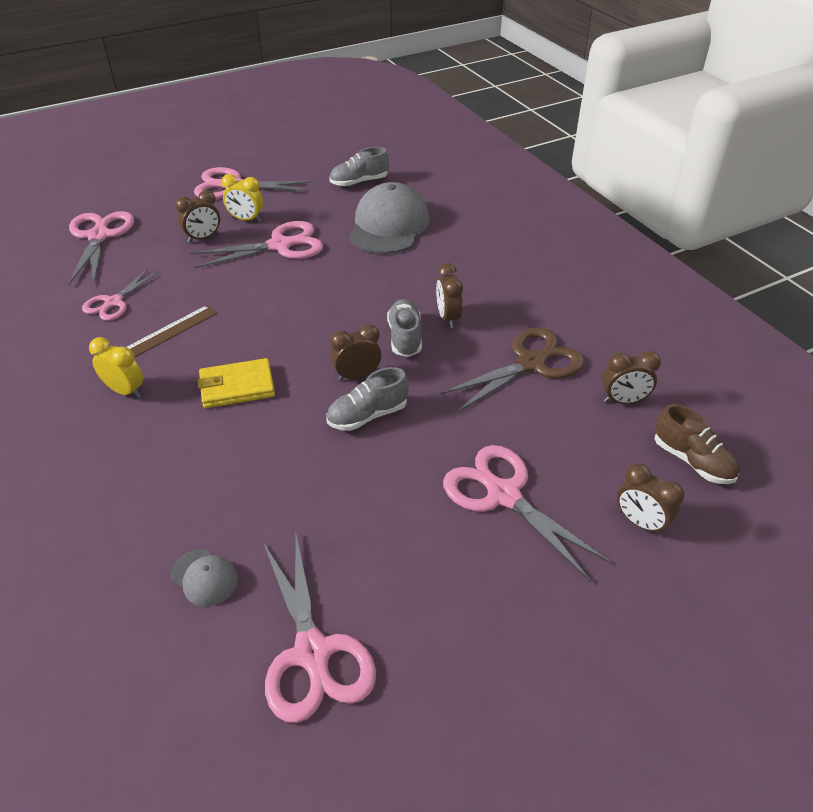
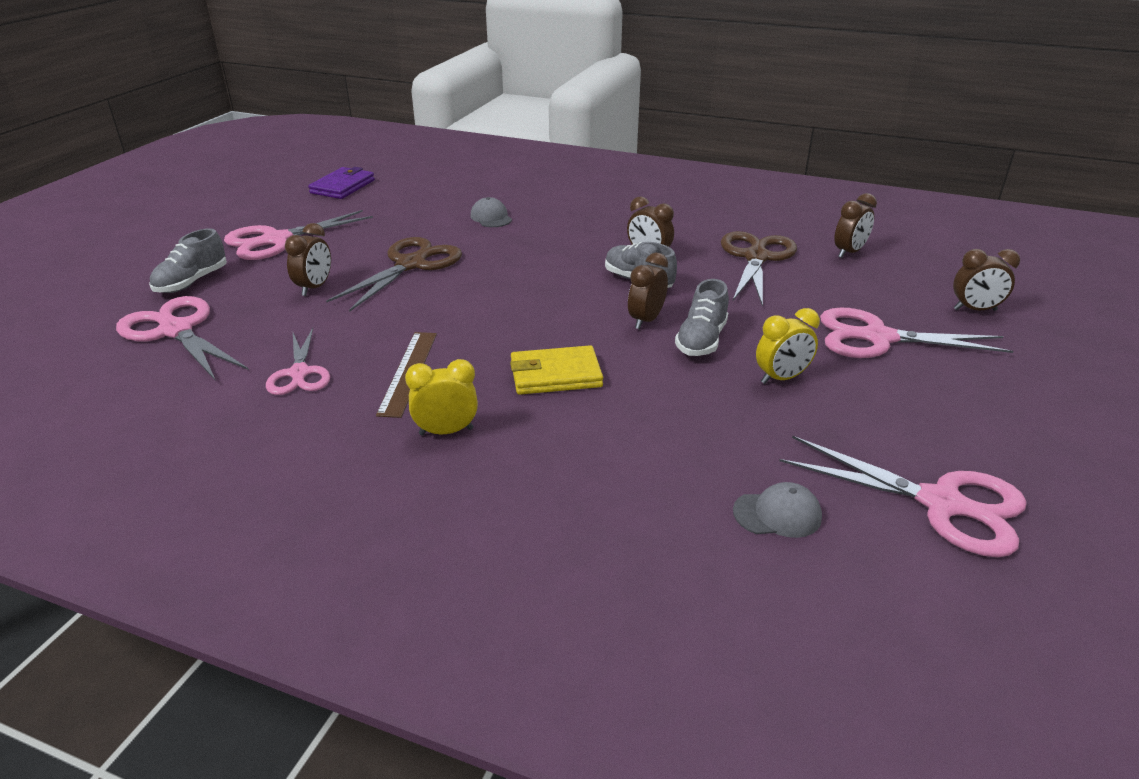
camera: 40 degrees left, 10 degrees down
(237, 386) = (555, 375): yellow wallet -> yellow wallet turned 45 degrees clockwise
(246, 219) = (338, 259): yellow clock -> yellow clock (781, 378)
(280, 246) = (411, 265): pink scissors -> brown scissors
(332, 152) = (343, 186): none -> purple wallet
(359, 182) = (408, 198): grey shoe -> grey shoe (192, 282)
(389, 225) = (491, 217): grey cap -> grey cap, size x0.45
(692, 461) = (941, 265): brown shoe -> none

